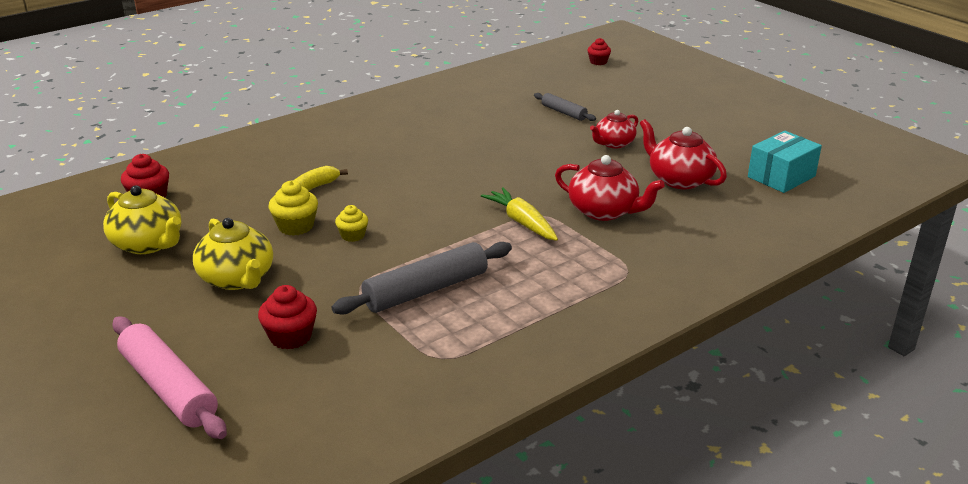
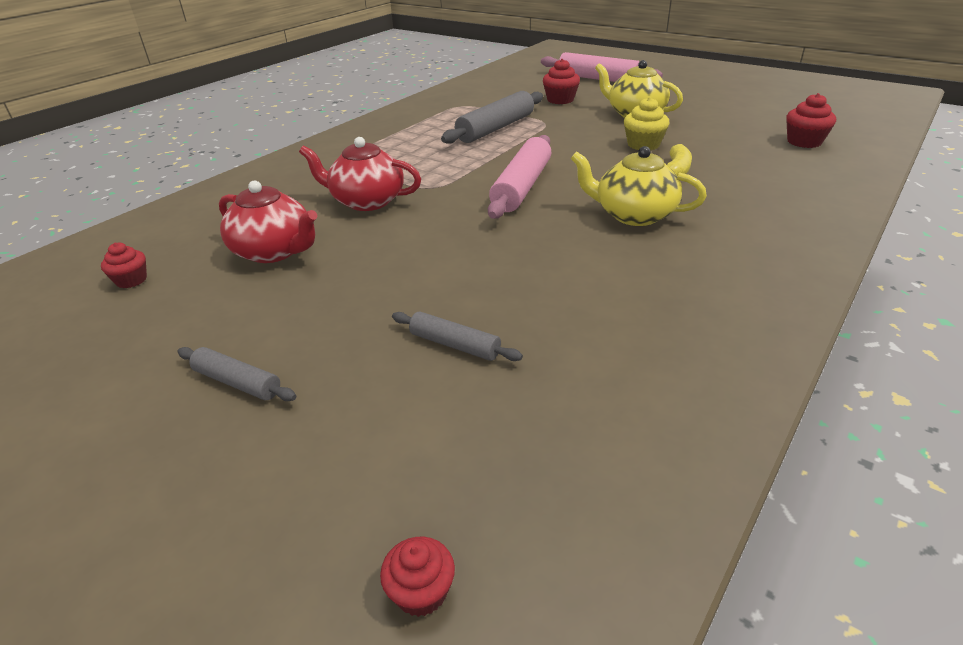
camera: 165 degrees right, 5 degrees up
(148, 244) = (734, 119): yellow teapot -> yellow teapot (633, 215)
(353, 235) = (587, 147): yellow cupcake -> none
(458, 200) = (522, 187): none -> pink rolling pin
(522, 222) = (446, 179): yellow carrot -> none
(614, 143) = (360, 292): red teapot -> none
(679, 115) = (237, 382): none -> grey rolling pin
(781, 176) = (131, 280): turquoise box -> red cupcake

